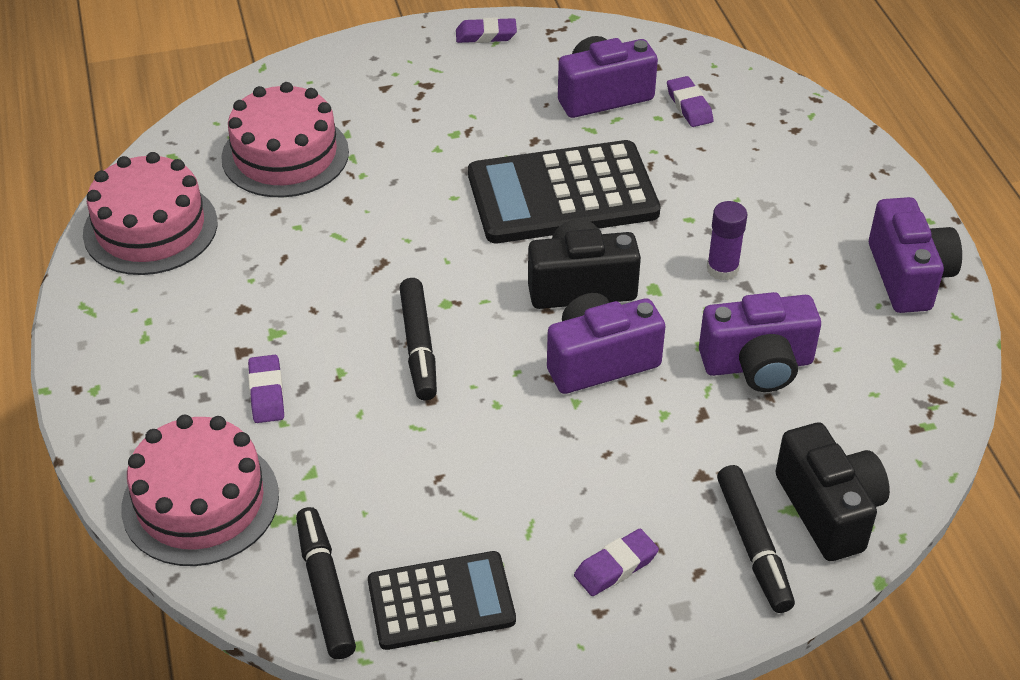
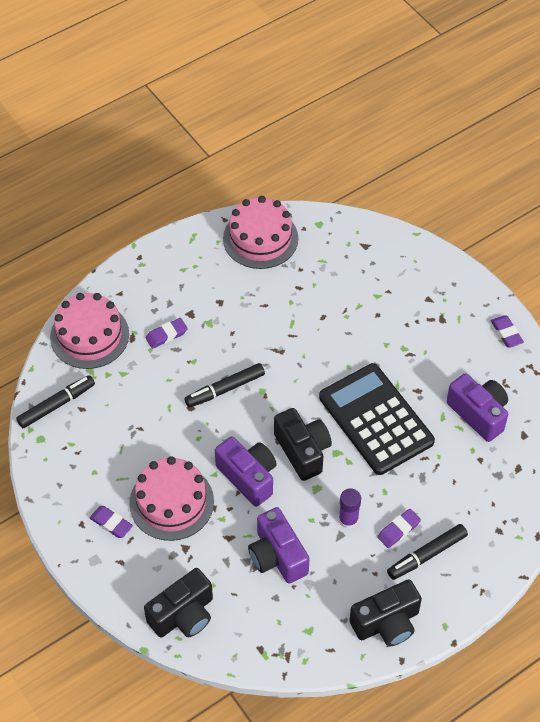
camera: 70 degrees right, 10 degrees up
(285, 155) = (345, 274): pink cake -> pink cake (171, 502)
(441, 601) = (65, 455): black calculator -> none
(689, 106) = (492, 464): purple eraser -> purple eraser (398, 530)
(753, 545) = (146, 583): black marker -> black marker (426, 555)
(908, 276) = (386, 623): purple camera -> black camera

